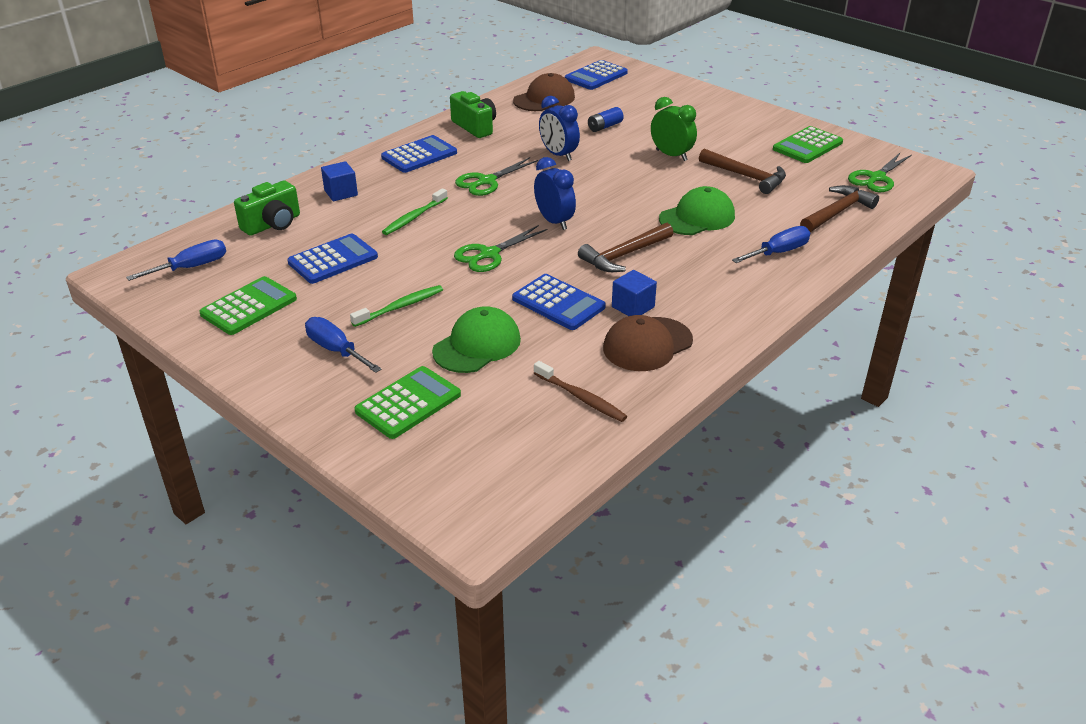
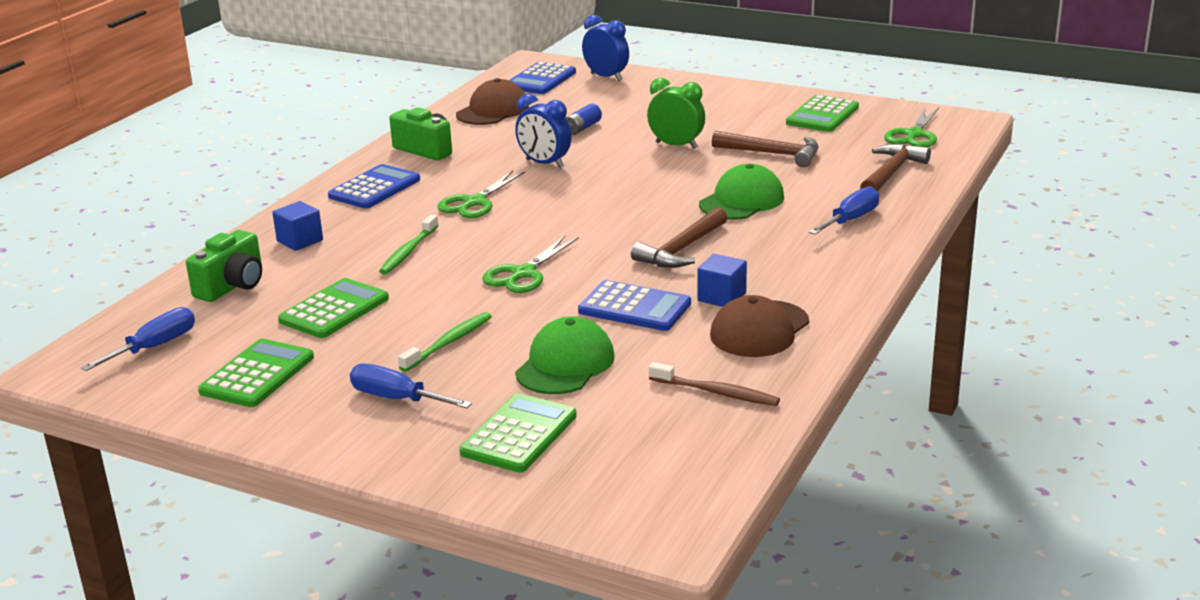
camera: 15 degrees left, 10 degrees down
(333, 260) = (334, 310): blue calculator -> green calculator
(554, 221) = (580, 230): blue clock -> blue clock (606, 77)

